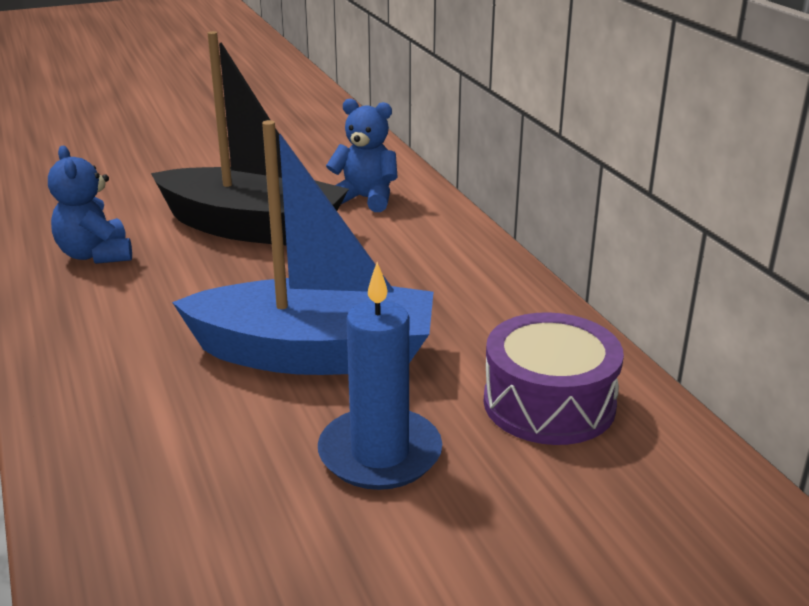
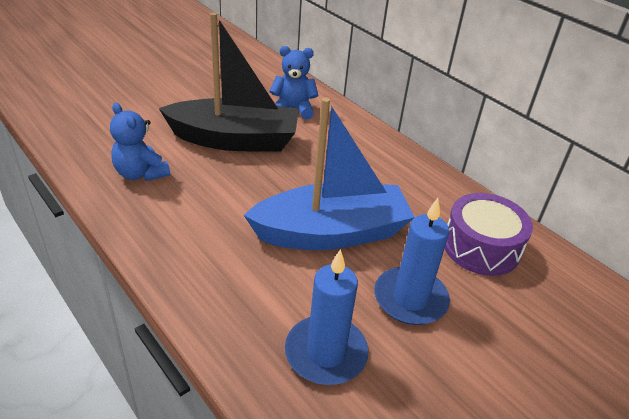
camera: 20 degrees left, 10 degrees up
(199, 500) = (325, 353): none -> blue candle

